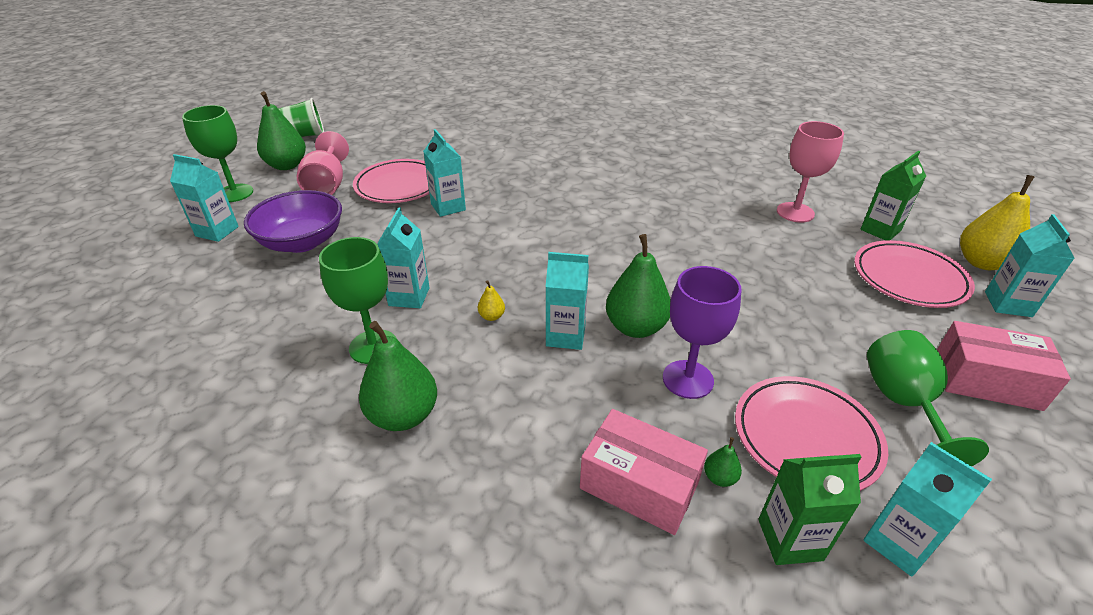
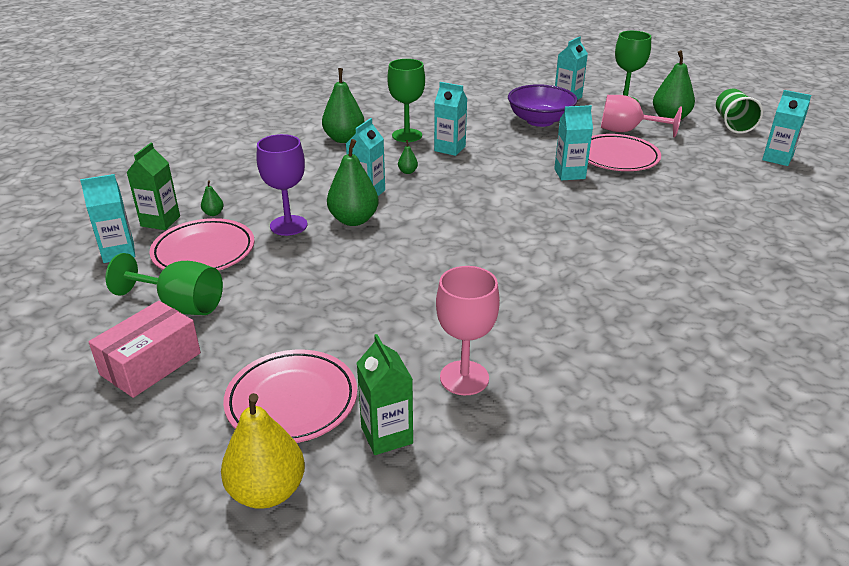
camera: 110 degrees right, 5 degrees down
(492, 316) = (407, 172): yellow pear -> green pear
(639, 485) = (236, 190): pink box -> none
(1008, 304) = (198, 455): turquoise carton -> turquoise carton (777, 158)

